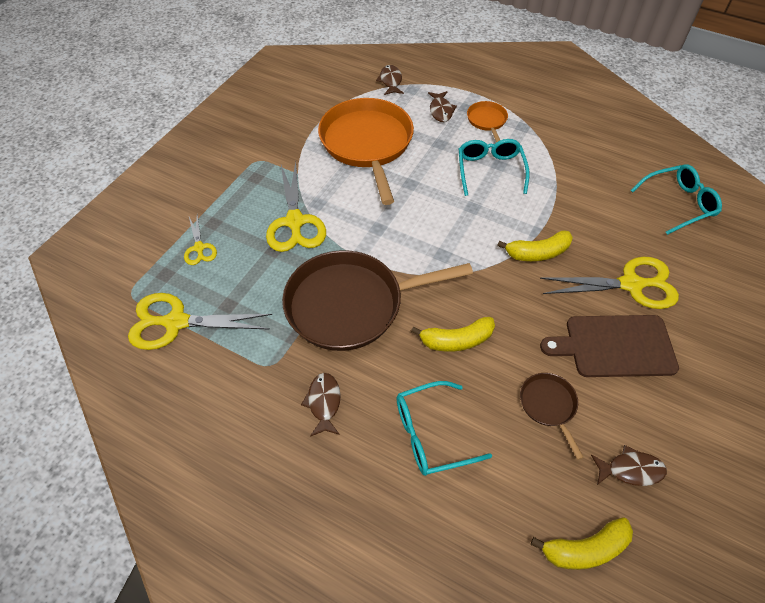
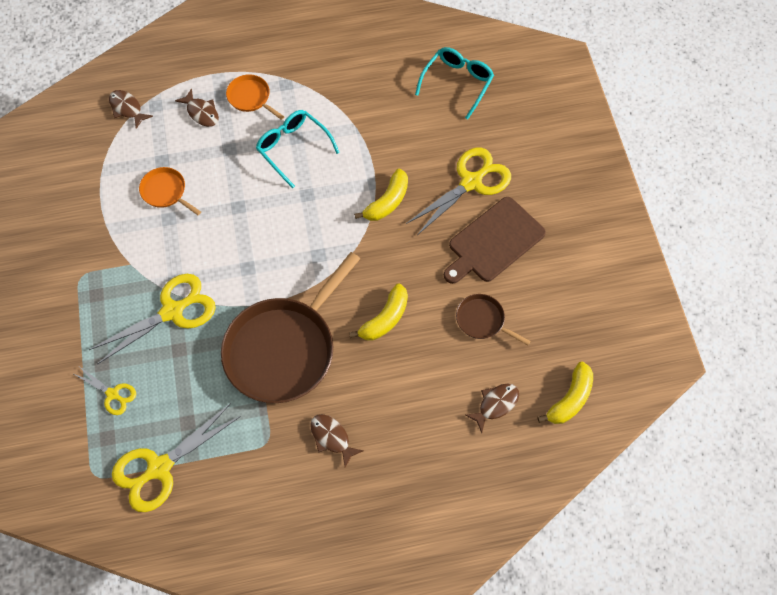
camera: 40 degrees left, 10 degrees up
(295, 222) = (172, 311): yellow scissors -> yellow scissors turned 75 degrees counterclockwise
(367, 144) = (165, 191): orange pan -> orange pan, size x0.45
(431, 434) = (423, 401): turquoise glasses -> none
(630, 470) = (562, 326): brown fish -> brown fish (495, 404)

